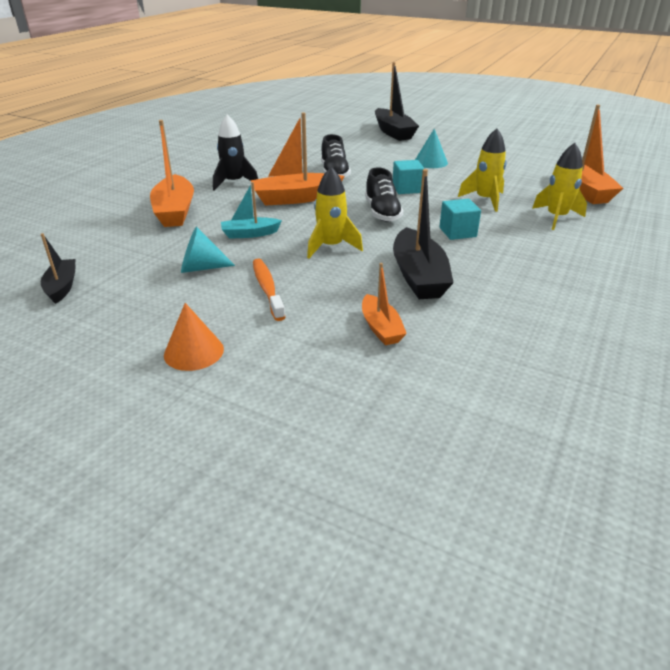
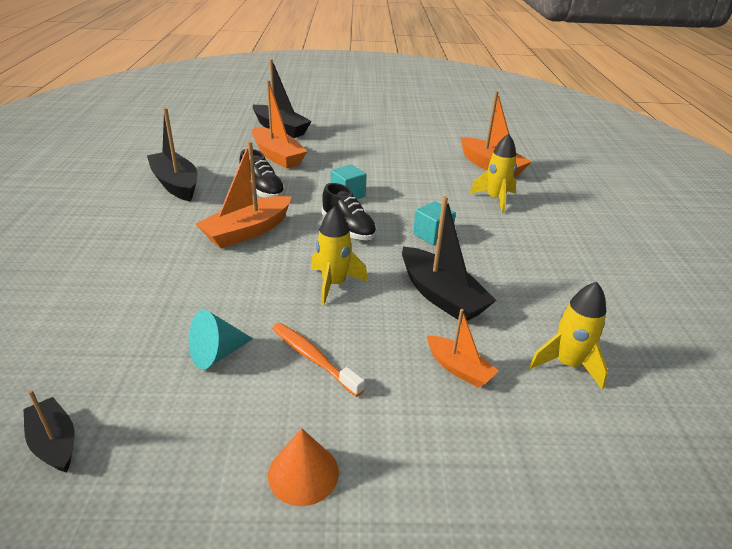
camera: 30 degrees left, 0 degrees up
(175, 211) = (119, 283): orange boat -> orange boat (277, 156)
(234, 183) = (160, 226): black rocket -> none
(250, 234) = (235, 291): turquoise boat -> none
(270, 158) = (176, 184): none -> black boat
(430, 162) = (344, 159): turquoise cone -> none
(485, 200) = (425, 193): yellow rocket -> yellow rocket (567, 364)

